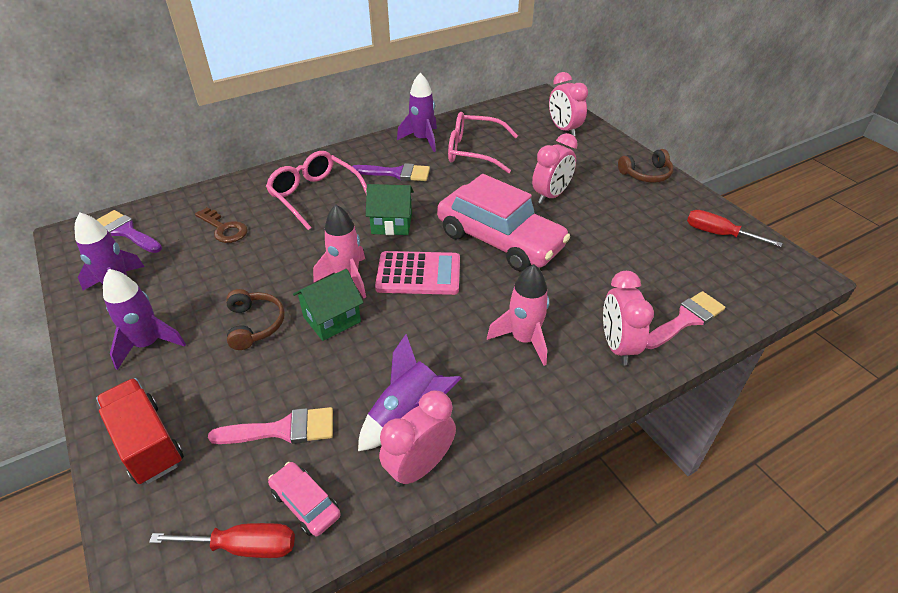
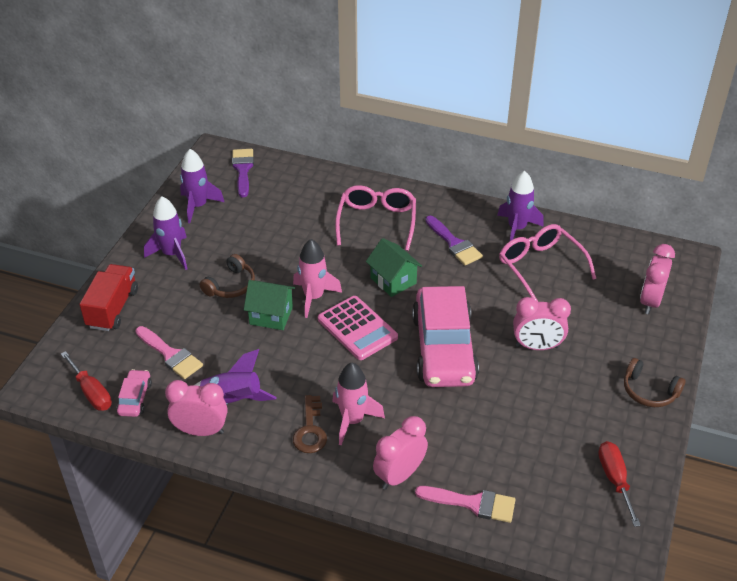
camera: 50 degrees right, 0 degrees up
(224, 228) = (294, 207): brown key -> brown key (310, 430)

